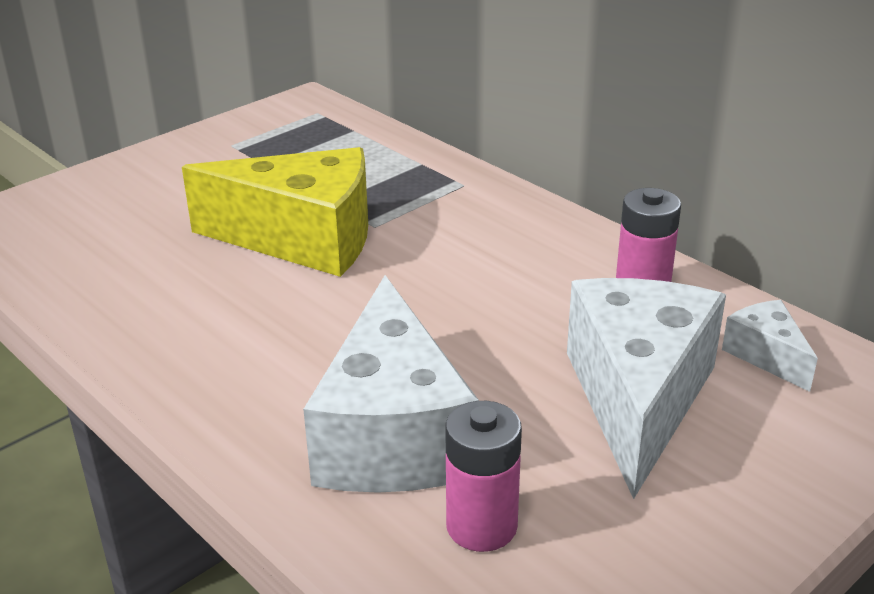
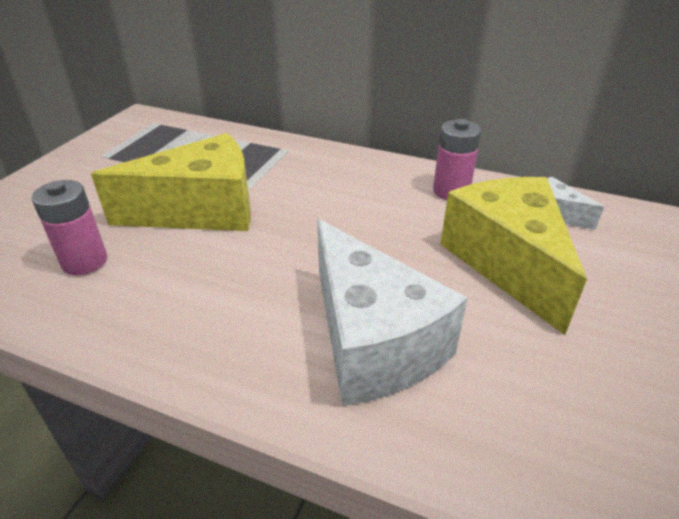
camera: 25 degrees left, 5 degrees up
(481, 526) = (489, 393): pink battery -> pink battery (84, 262)
(637, 398) = (507, 262): white cheese -> yellow cheese

